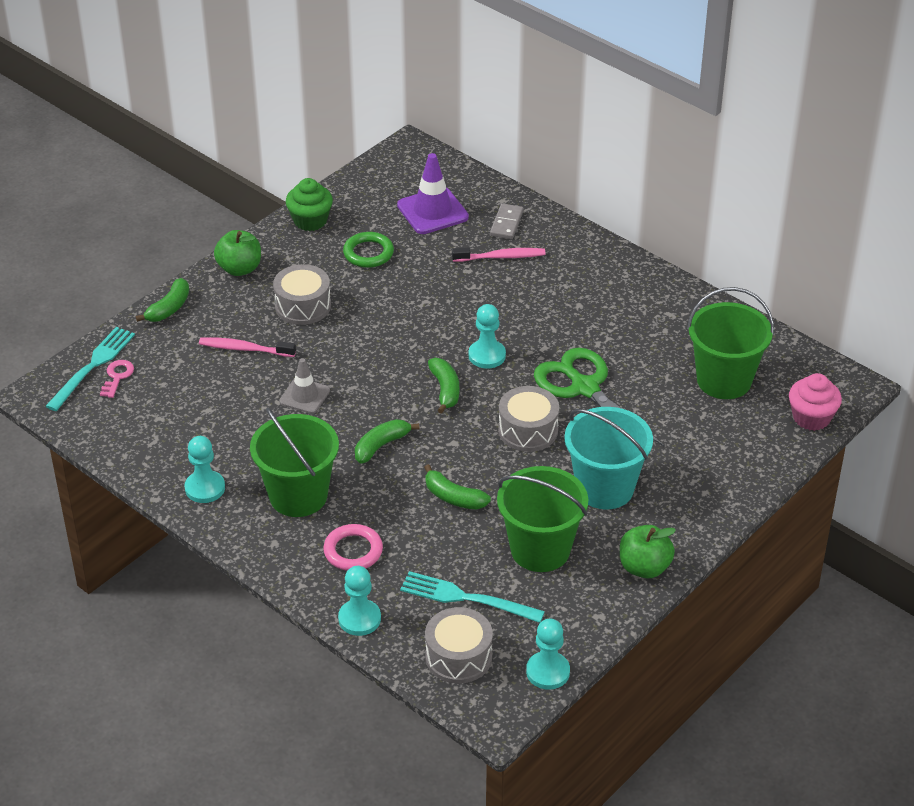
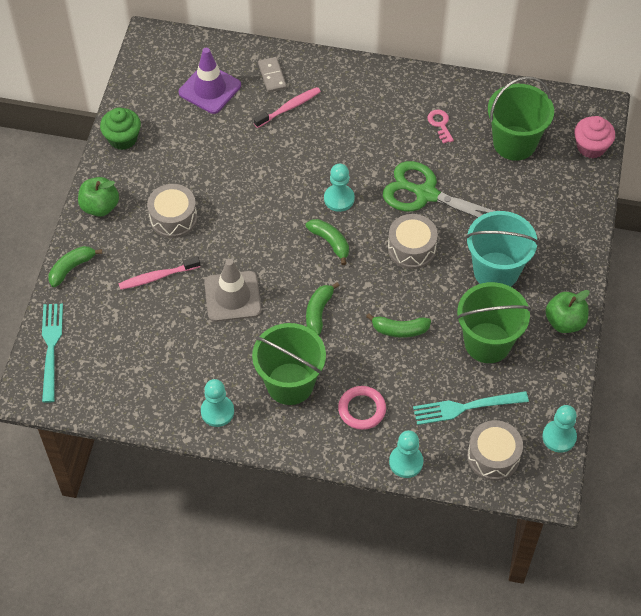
camera: 30 degrees left, 15 degrees up
(117, 377) = (77, 348): pink key -> pink key (440, 124)
(169, 308) = (72, 268): green banana -> green banana turned 135 degrees counterclockwise
(304, 396) = (232, 296): grey traffic cone -> grey traffic cone, size x1.56
(368, 253) = (188, 148): green ring -> none

